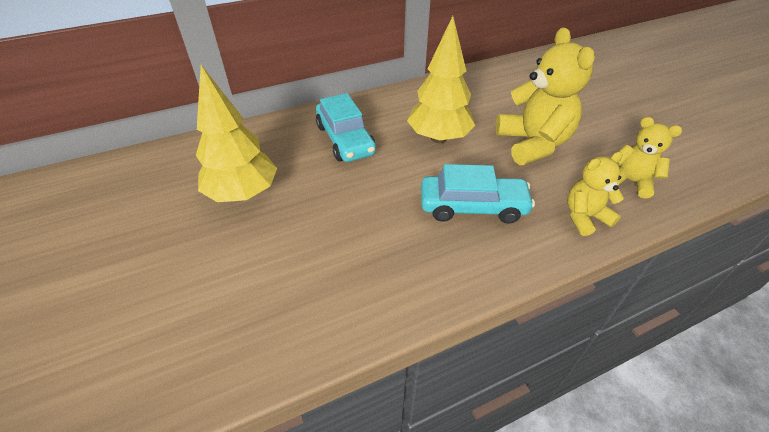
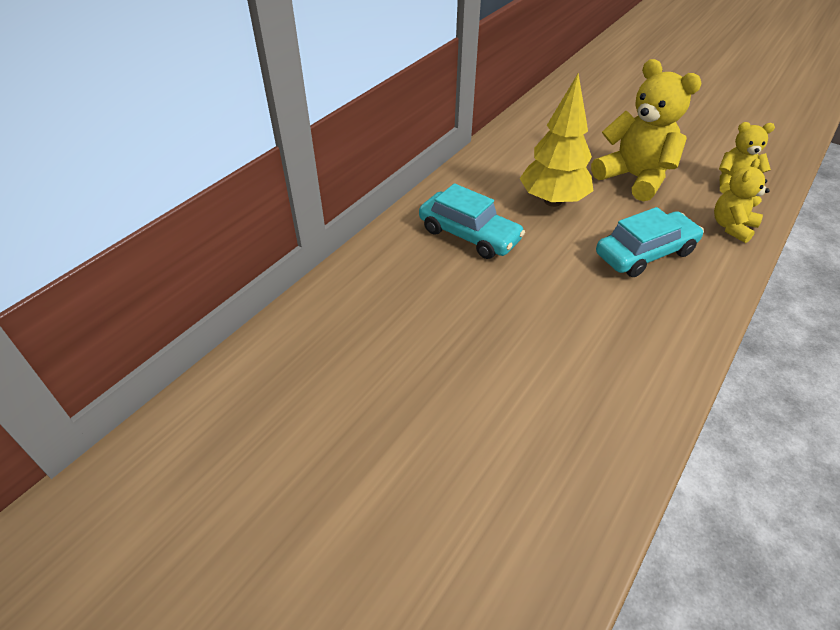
camera: 30 degrees left, 0 degrees up
(243, 194) = (431, 330): yellow tree -> none

